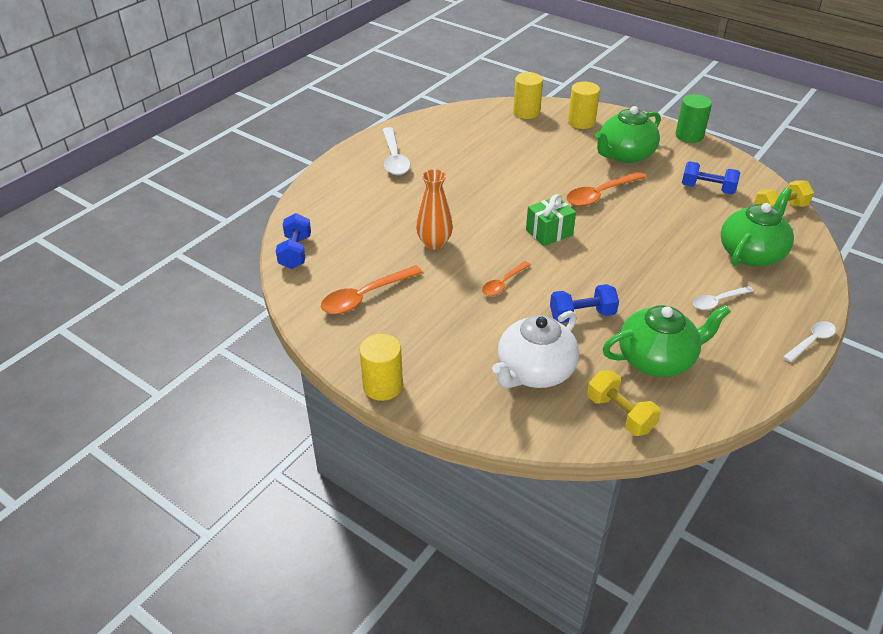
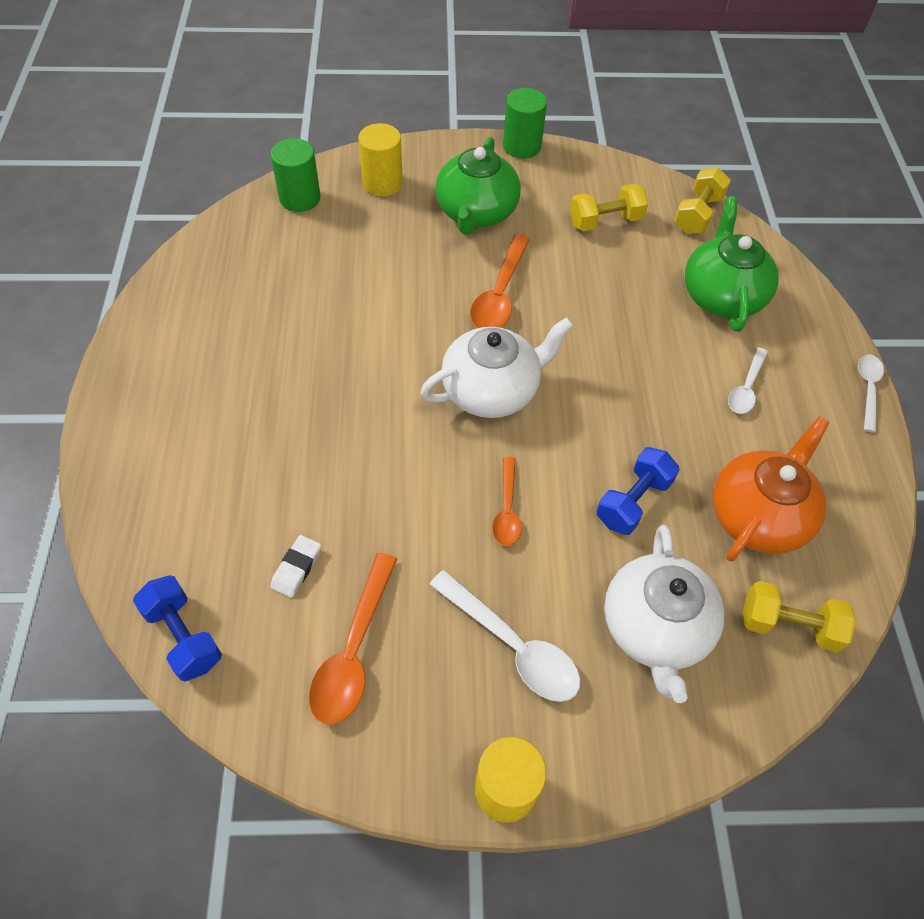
camera: 40 degrees left, 15 degrees up
(371, 253) = (296, 568): none -> white eraser
(394, 158) = (185, 373): white spoon -> white spoon (513, 645)
(434, 243) = (367, 495): orange vase -> none
(526, 112) = (300, 198): yellow cylinder -> green cylinder
(549, 232) = (492, 390): green gift -> white teapot
(657, 359) = (758, 516): green teapot -> orange teapot
(707, 189) = (605, 221): blue dumbbell -> yellow dumbbell

